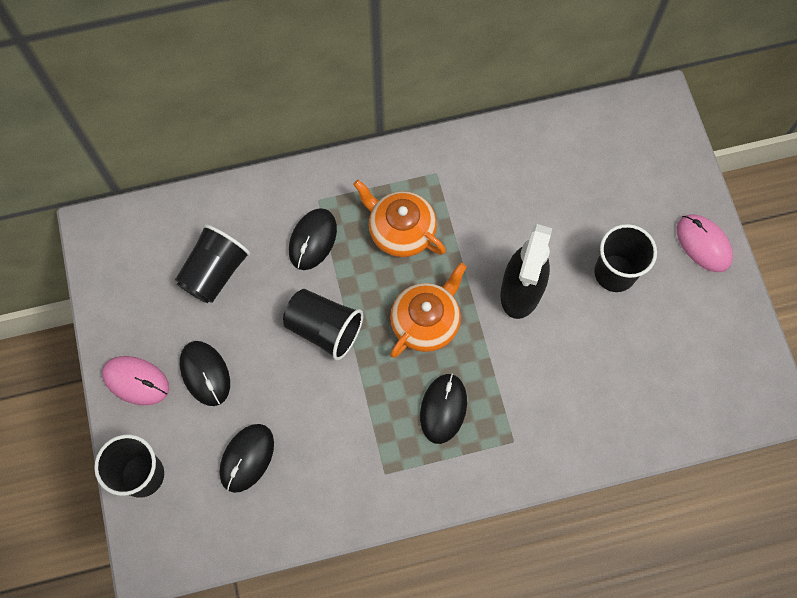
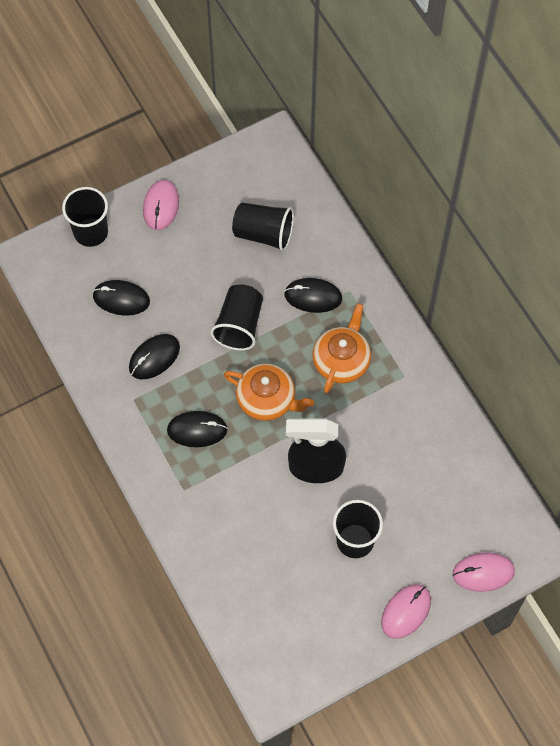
camera: 75 degrees right, 5 degrees down
(205, 374) = (179, 251): black mouse -> black mouse (154, 357)
(675, 159) = (483, 572): none -> pink mouse

